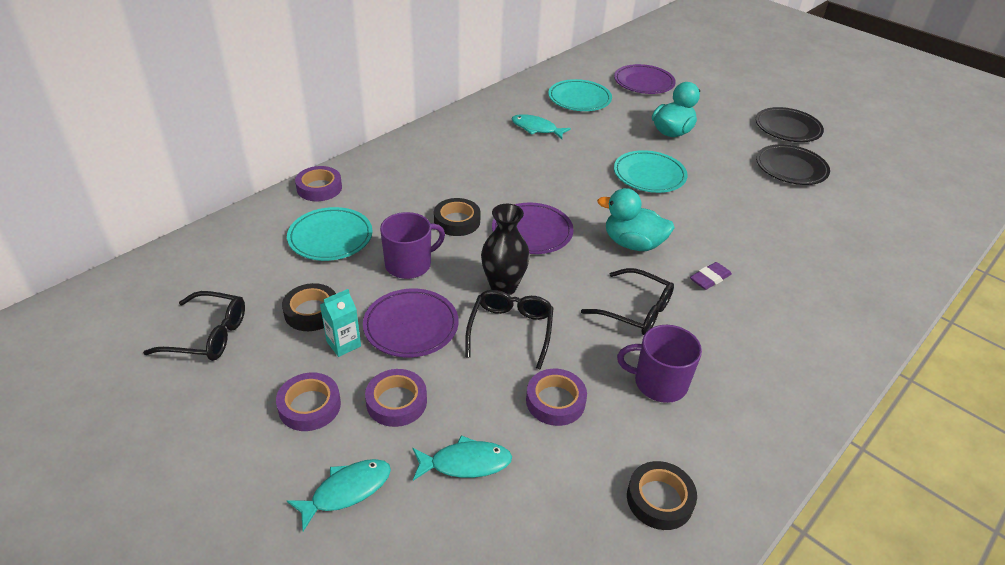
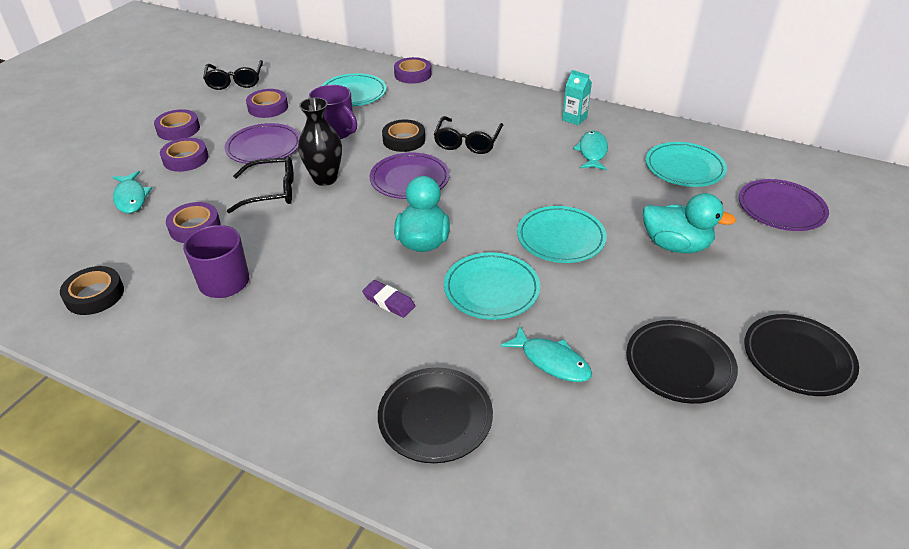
camera: 75 degrees right, 0 degrees up
(311, 312) = (268, 107): black tape -> purple tape
(343, 344) = (238, 126): turquoise carton -> turquoise carton (574, 119)
(346, 491) = (108, 159): turquoise fish -> turquoise fish (551, 361)
(635, 310) = (319, 255): black glasses -> black glasses (467, 142)
(704, 222) = (491, 289): none -> turquoise plate
(838, 280) = (435, 417): none -> black plate

